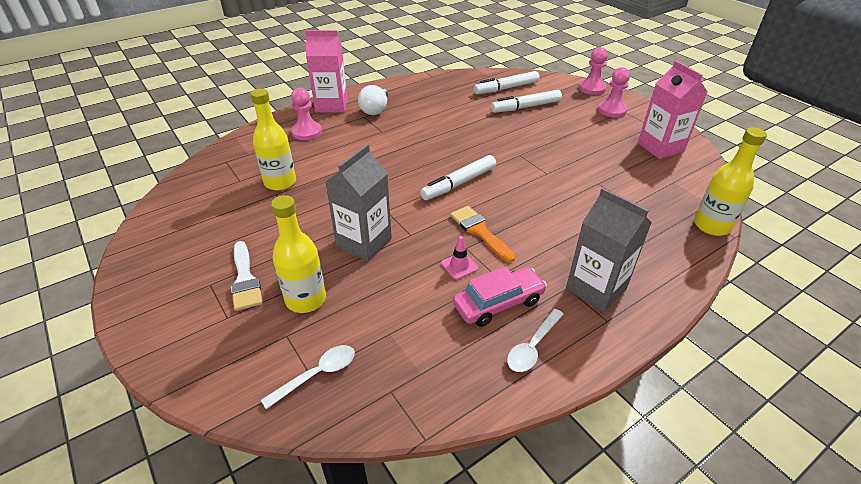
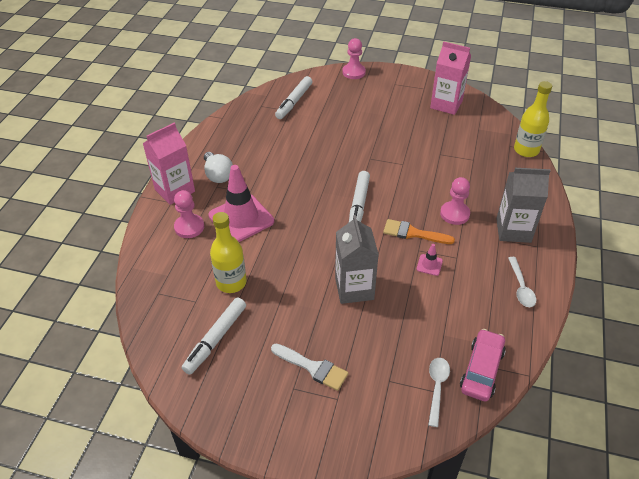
camera: 40 degrees left, 5 degrees up
(306, 299) = (370, 351): yellow bottle -> none
(350, 145) = (241, 218): none -> pink traffic cone
(498, 303) = (477, 274): pink car -> pink car (481, 370)
(526, 107) = (328, 113): white marker -> white marker (216, 339)
(612, 110) = (387, 87): pink pawn -> pink pawn (454, 214)

